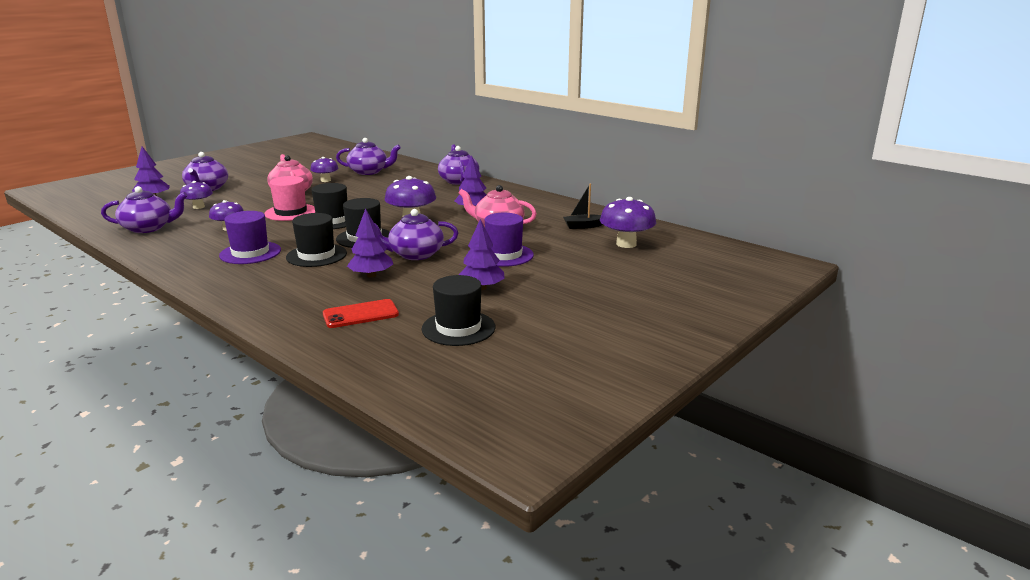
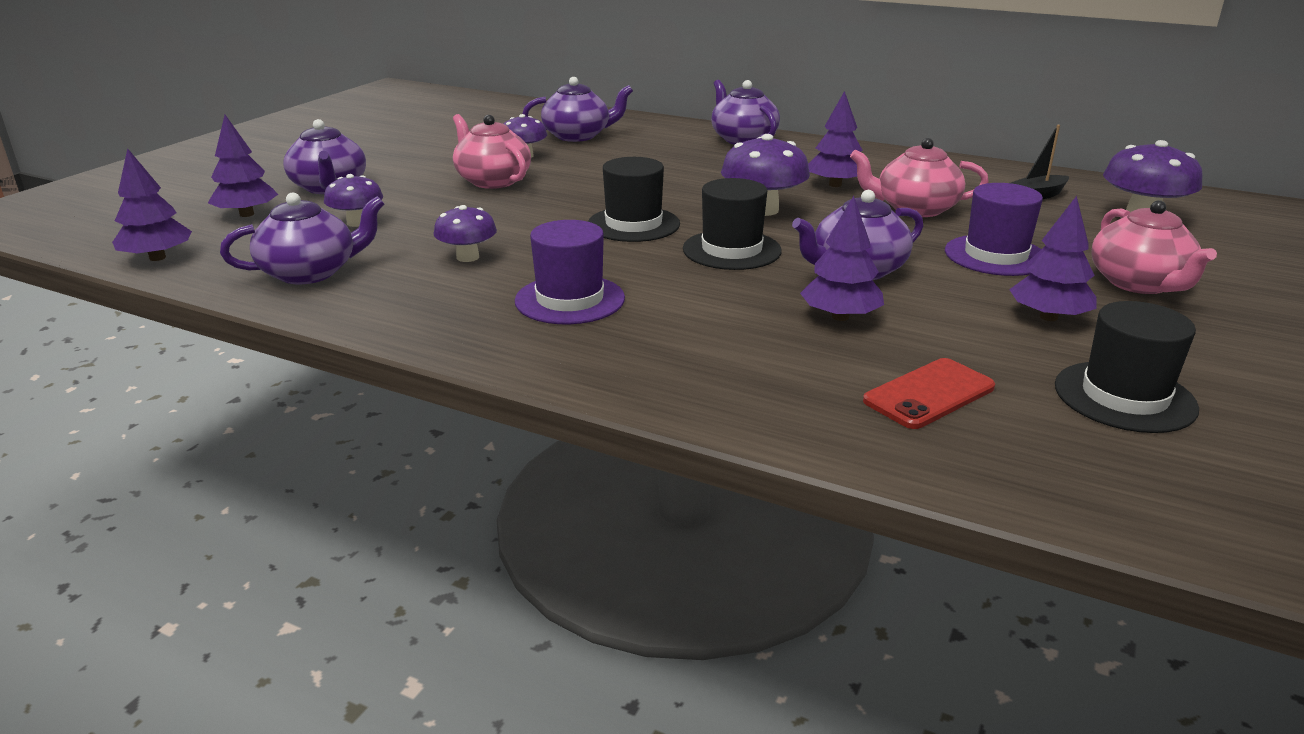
camera: 15 degrees left, 5 degrees up
(90, 214) = (157, 258): none -> purple tree
(291, 212) = (541, 217): pink hat -> none
(316, 255) = (695, 291): black hat -> none
(562, 277) = (1139, 283): none -> pink teapot

